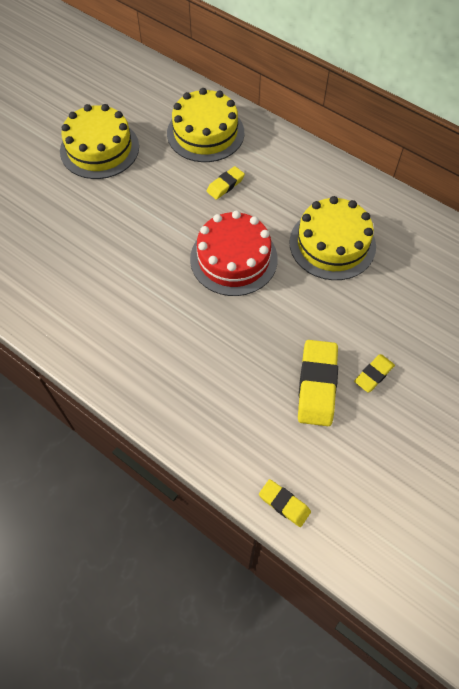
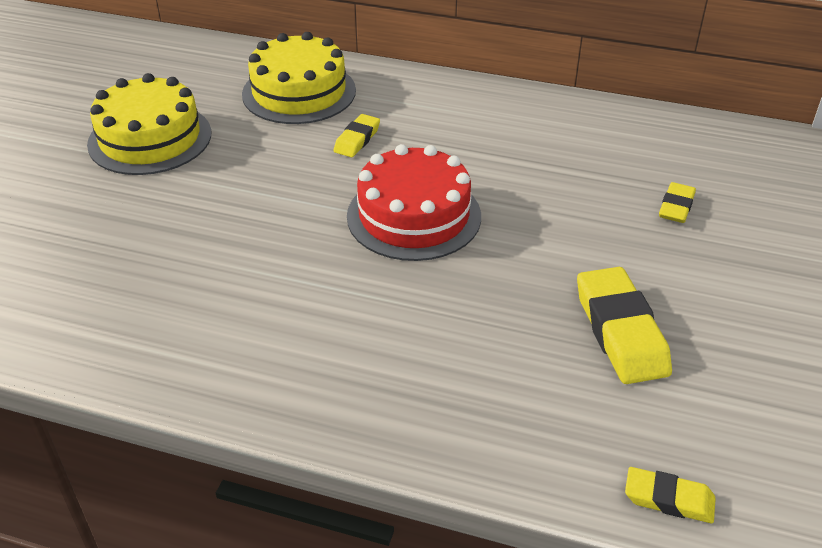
camera: 20 degrees left, 20 degrees down
(332, 244) = (540, 169): yellow cake -> none
(373, 374) = (689, 298): yellow eraser -> yellow eraser (676, 207)

